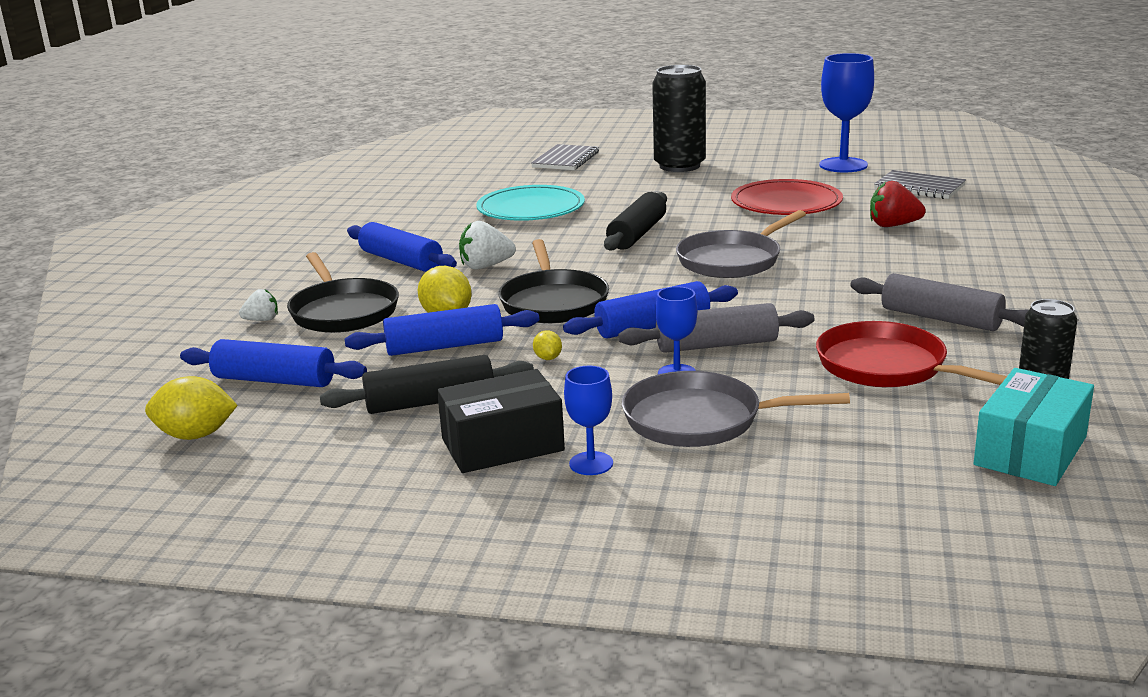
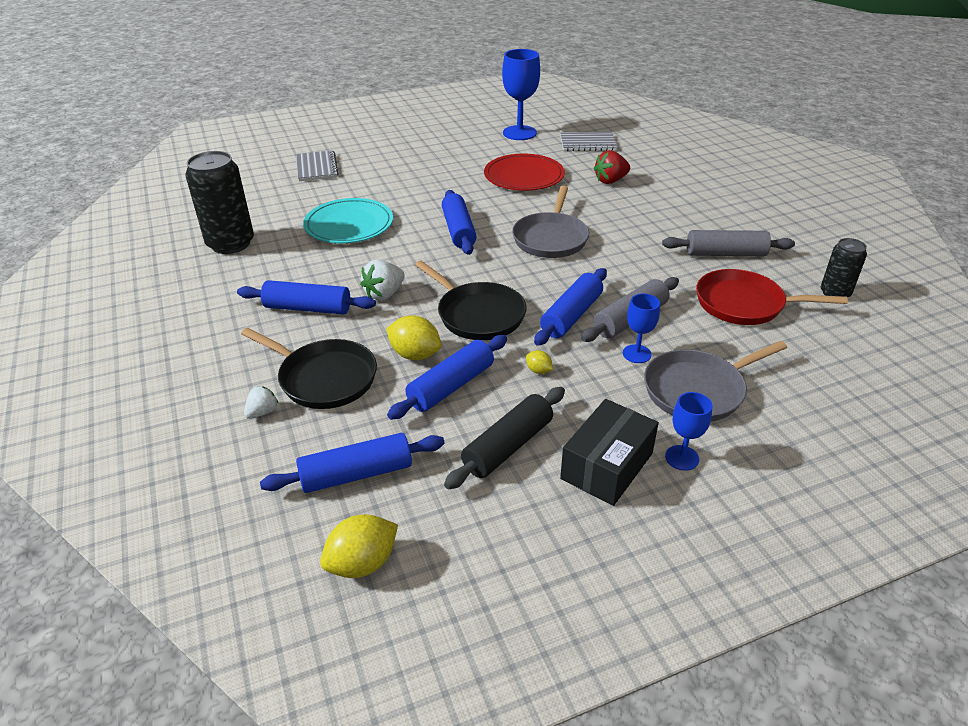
camera: 35 degrees left, 15 degrees up
(637, 234) = (458, 230): black rolling pin -> blue rolling pin
(679, 166) = (410, 156): black can -> black can (231, 244)
(1030, 451) = (884, 344): turquoise box -> none

